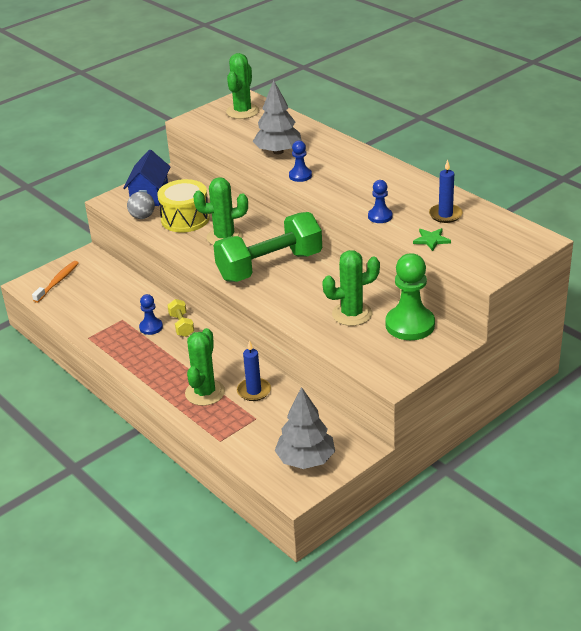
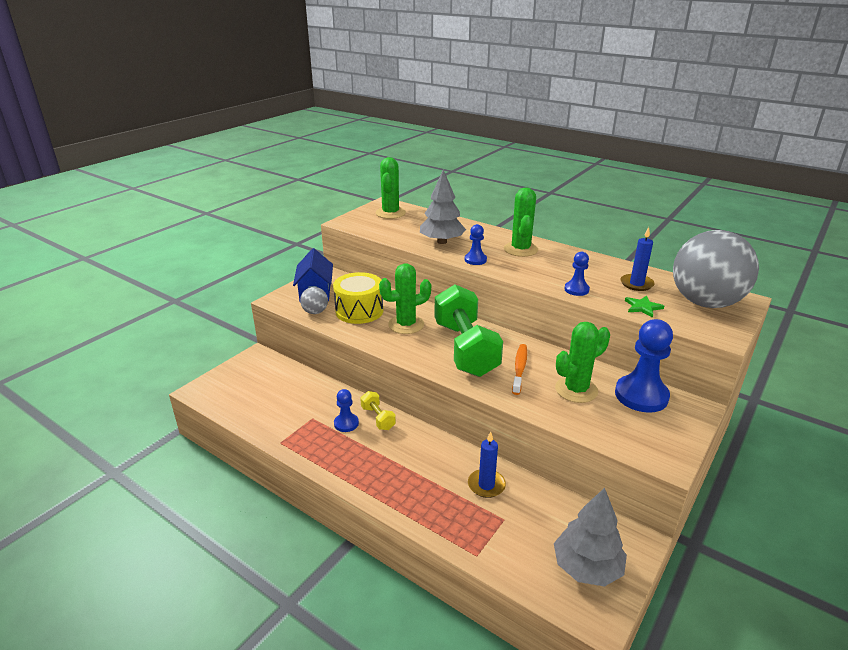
camera: 15 degrees left, 5 degrees down
(58, 282) = (231, 384): orange toothbrush -> orange toothbrush (519, 368)
(205, 393) = (433, 494): green cactus -> green cactus (520, 249)
(269, 266) = (465, 349): green dumbbell -> green dumbbell turned 60 degrees counterclockwise
(410, 325) = (641, 395): green pawn -> blue pawn
(498, 240) = (705, 303): none -> grey ball

